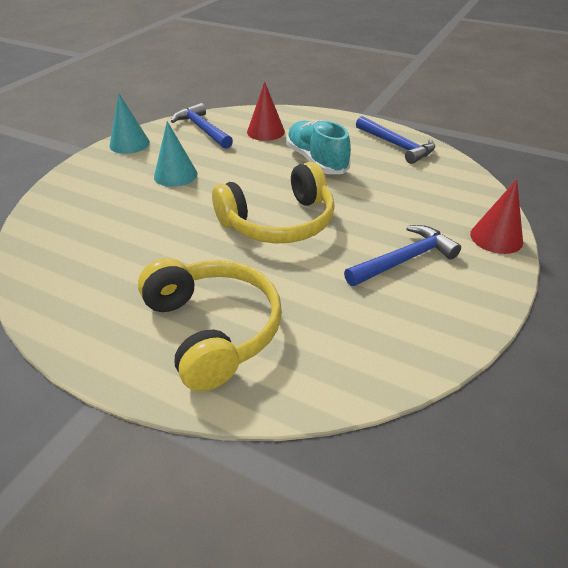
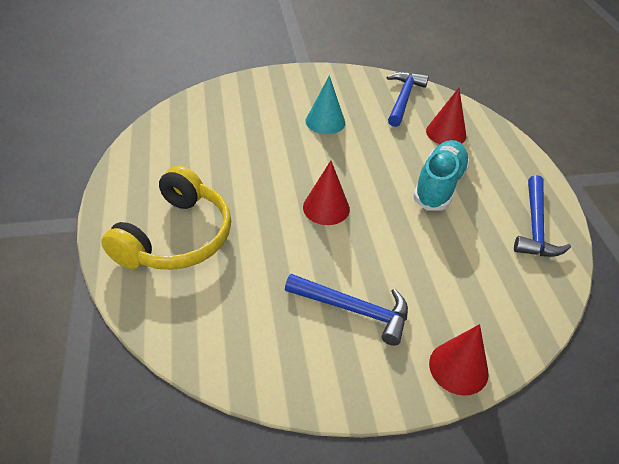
camera: 50 degrees right, 5 degrees up
(129, 144) = (337, 77): turquoise cone -> none
(279, 222) = (326, 208): yellow headphones -> red cone

